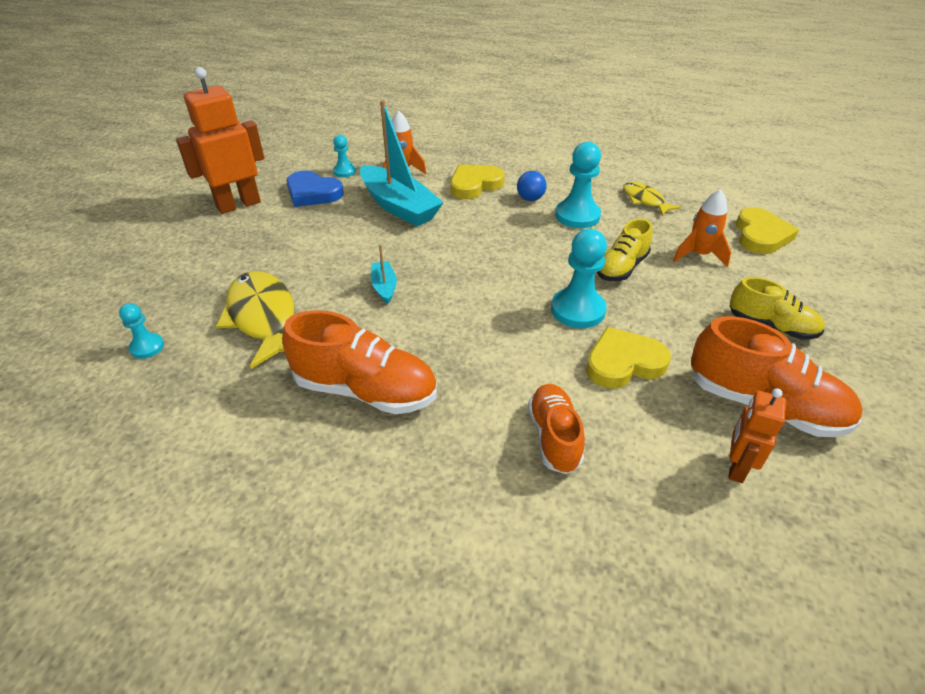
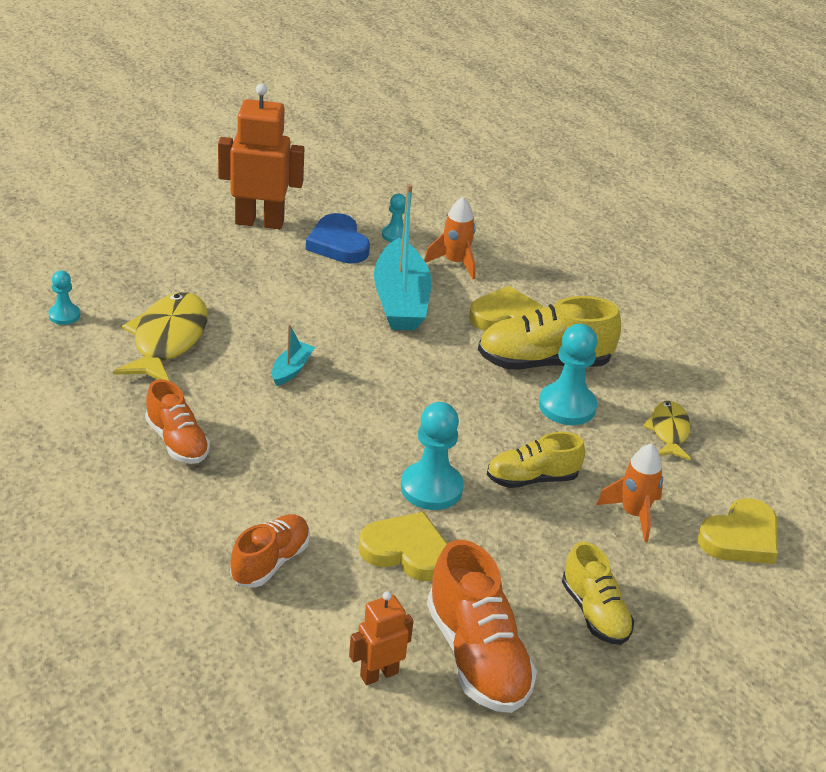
camera: 35 degrees right, 5 degrees down
(365, 390) = (177, 442): orange shoe -> orange shoe, size x0.64
(530, 199) = (544, 362): blue ball -> yellow shoe

